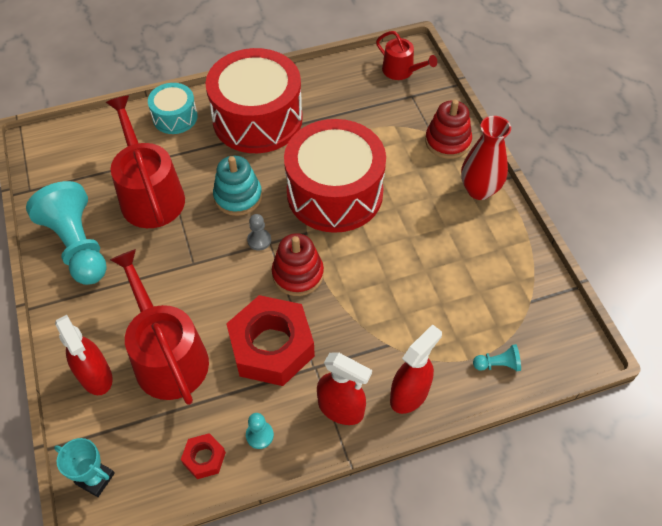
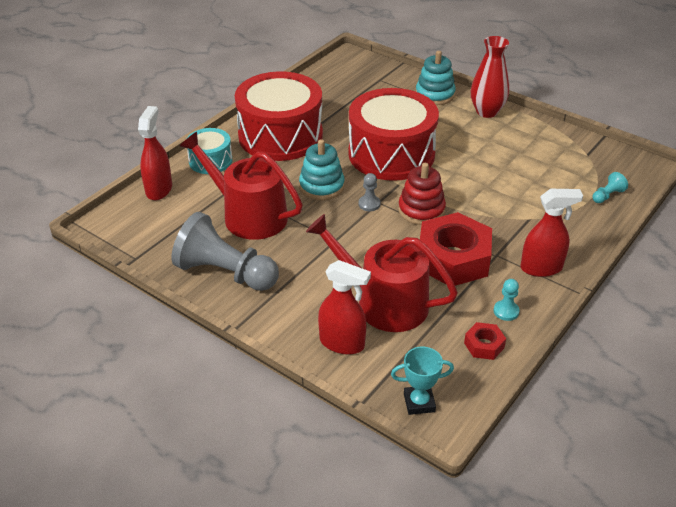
camera: 35 degrees left, 15 degrees down
(78, 246) = (225, 273): turquoise pawn -> grey pawn
(401, 71) = (355, 68): red watering can -> none
(409, 394) = (574, 238): red spray bottle -> red spray bottle (159, 189)
(447, 141) = (435, 95): red stacking toy -> turquoise stacking toy

